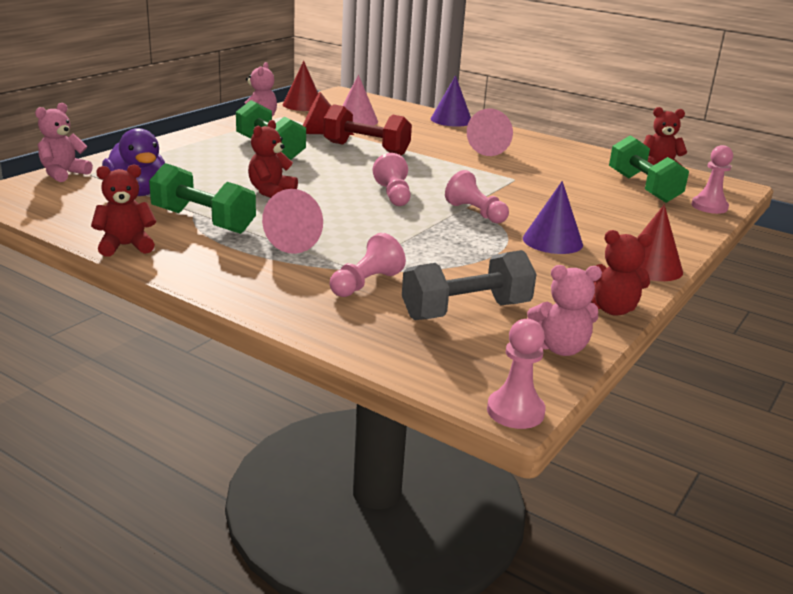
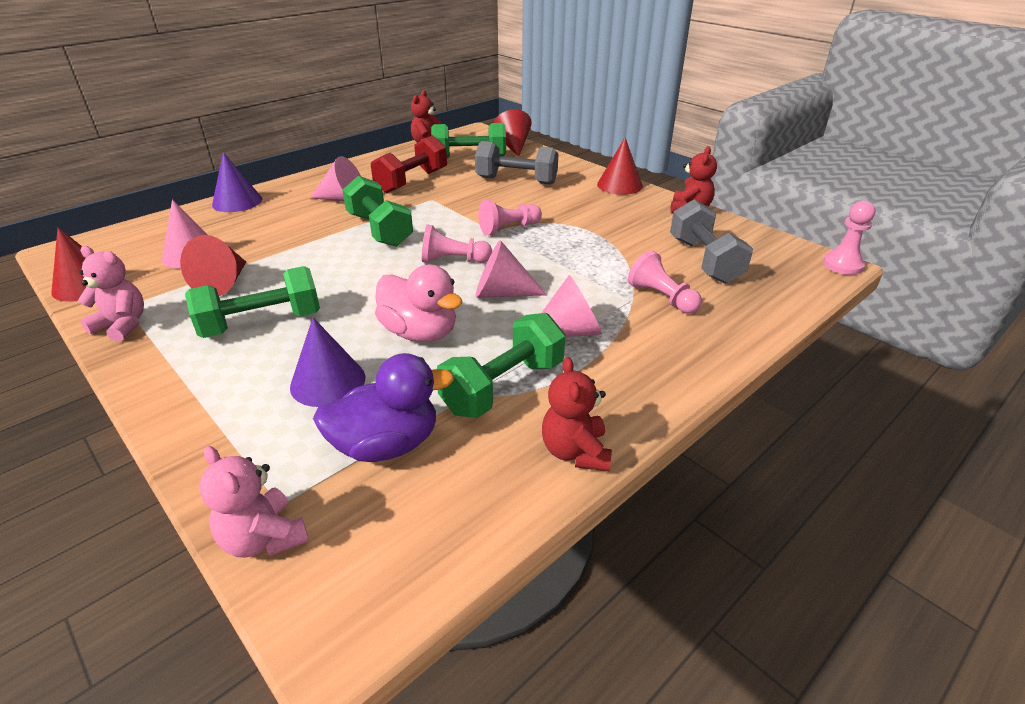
camera: 75 degrees left, 10 degrees up
(271, 192) = (420, 333): red teddy bear -> pink duck
(343, 215) = (502, 293): none -> pink cone
(366, 149) = (303, 259): red dumbbell -> red dumbbell (412, 181)
(434, 166) = (379, 230): none -> green dumbbell
(552, 241) = (573, 208): purple cone -> purple cone (328, 382)
(560, 348) = (752, 236): pink teddy bear -> none
(602, 212) = (516, 181): none -> grey dumbbell
(709, 207) = (513, 146): pink pawn -> red cone

